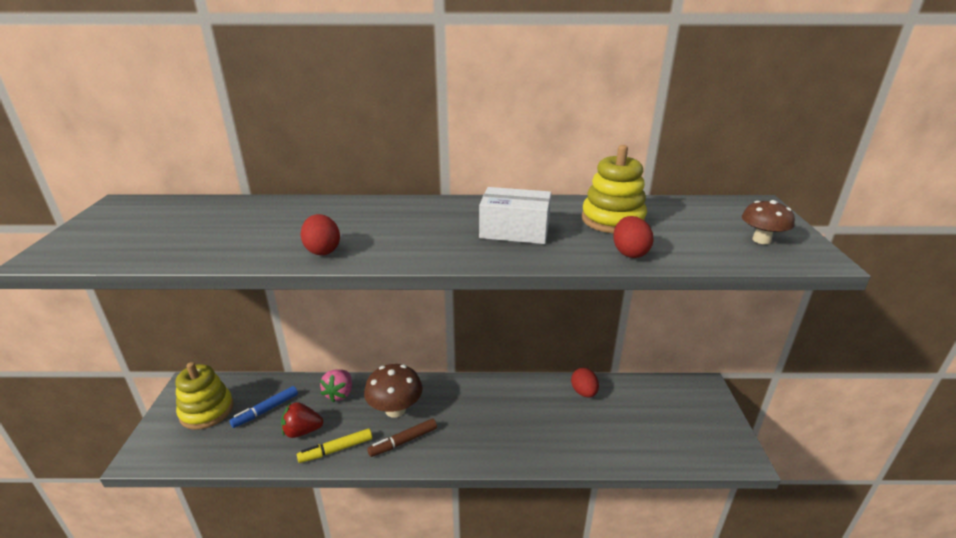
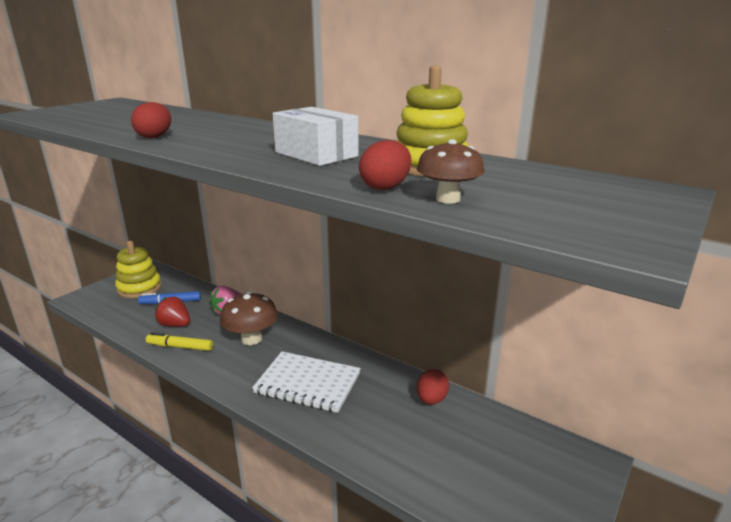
camera: 35 degrees right, 5 degrees down
(403, 441) = (229, 363): brown marker -> none
(488, 425) = (307, 383): none -> white notebook
(761, 240) = (581, 214): brown mushroom -> brown mushroom (448, 199)

